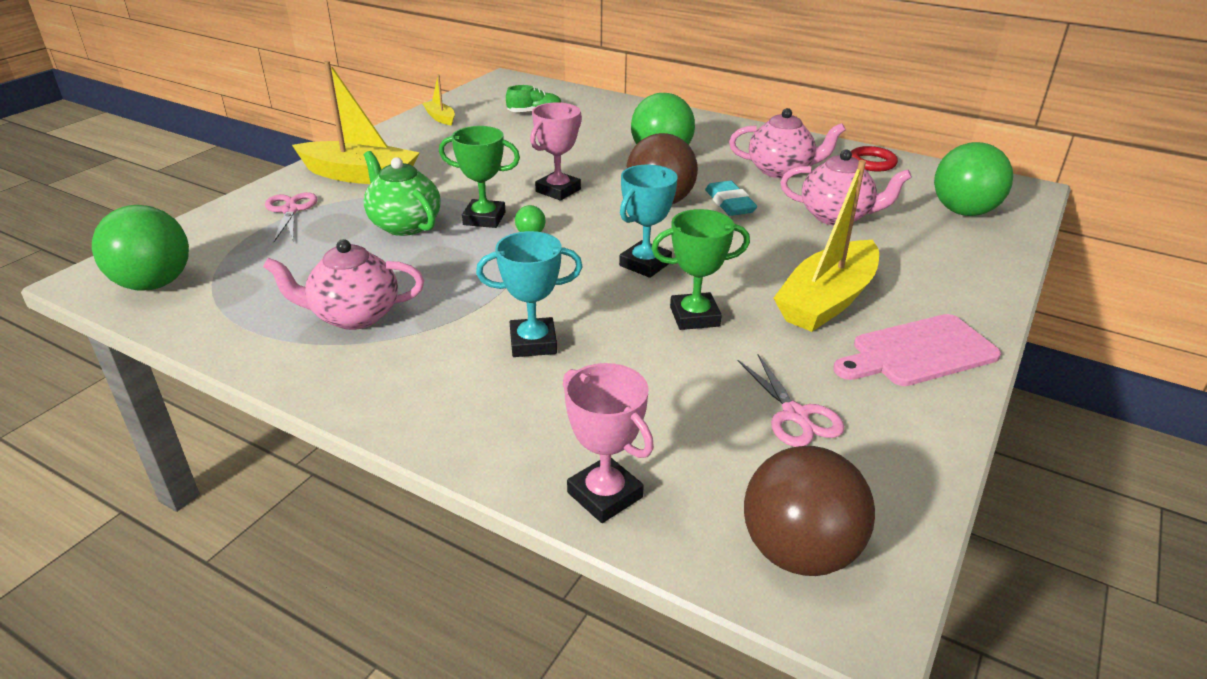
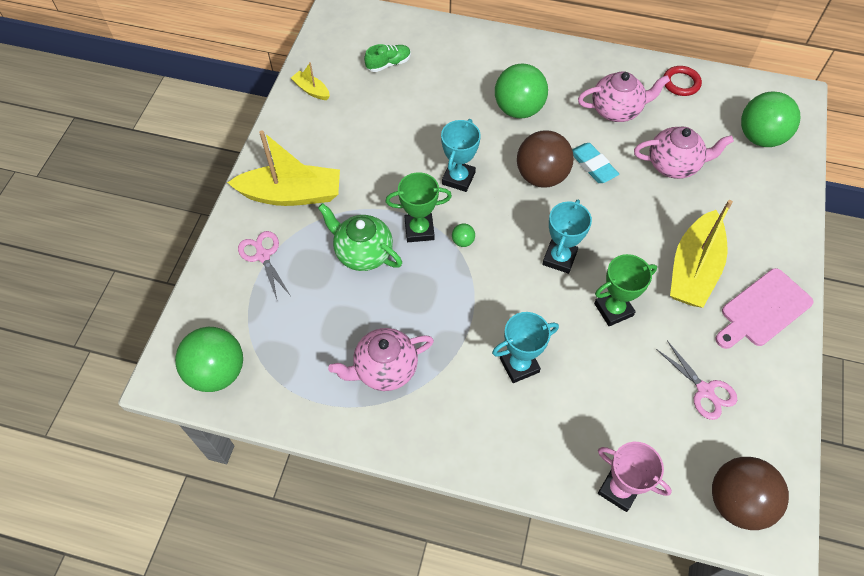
camera: 15 degrees left, 25 degrees up
(558, 190) = (458, 178): pink trophy -> turquoise trophy

